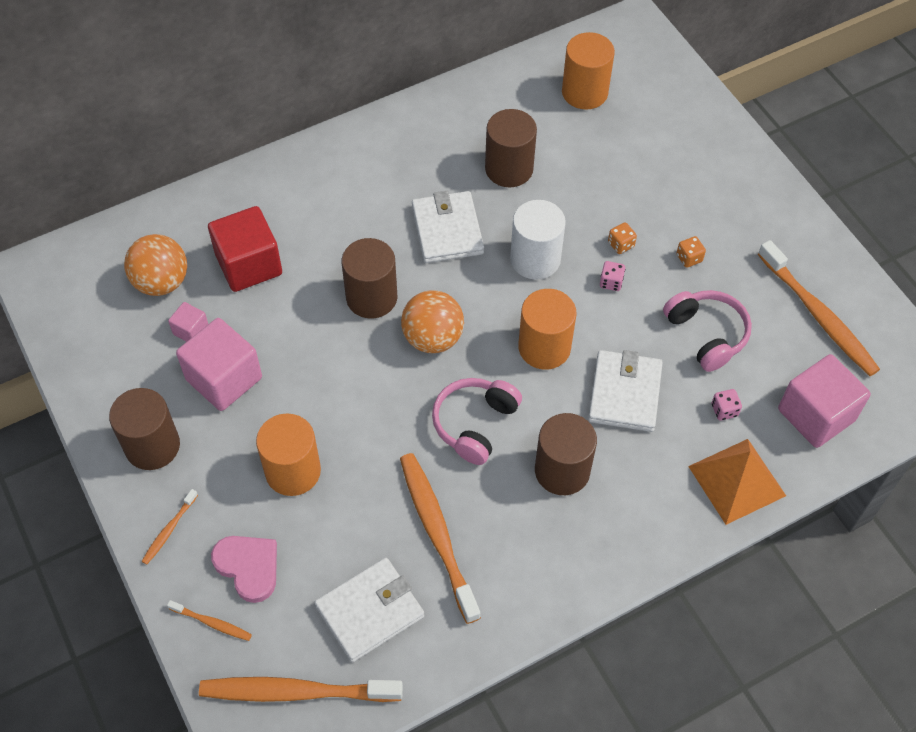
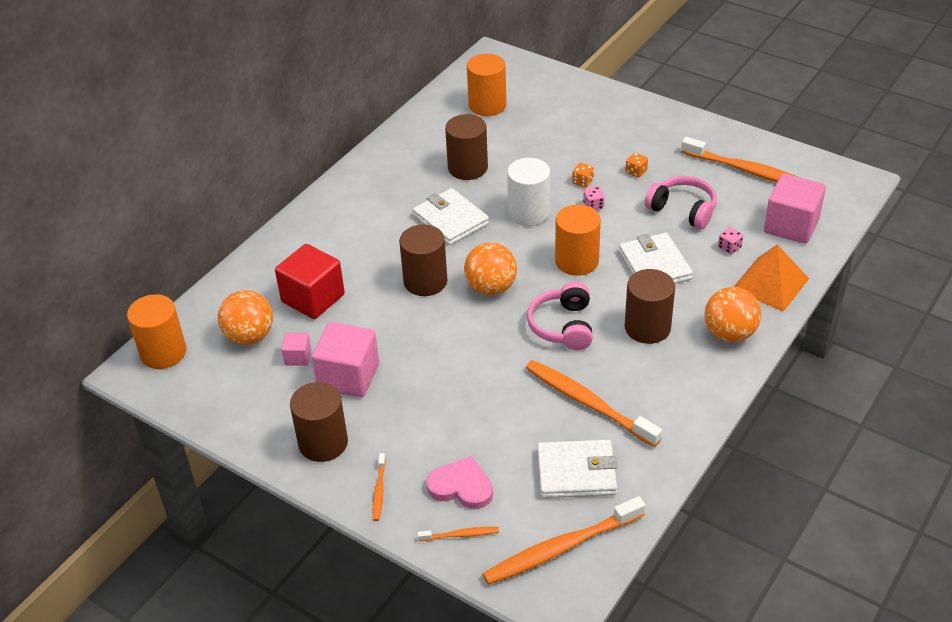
camera: 25 degrees left, 15 degrees down
(293, 471) = (448, 411): orange cylinder -> orange cylinder (163, 352)
(370, 611) = (576, 472): white wallet -> white wallet turned 60 degrees clockwise
(645, 523) = (729, 334): none -> orange ball

